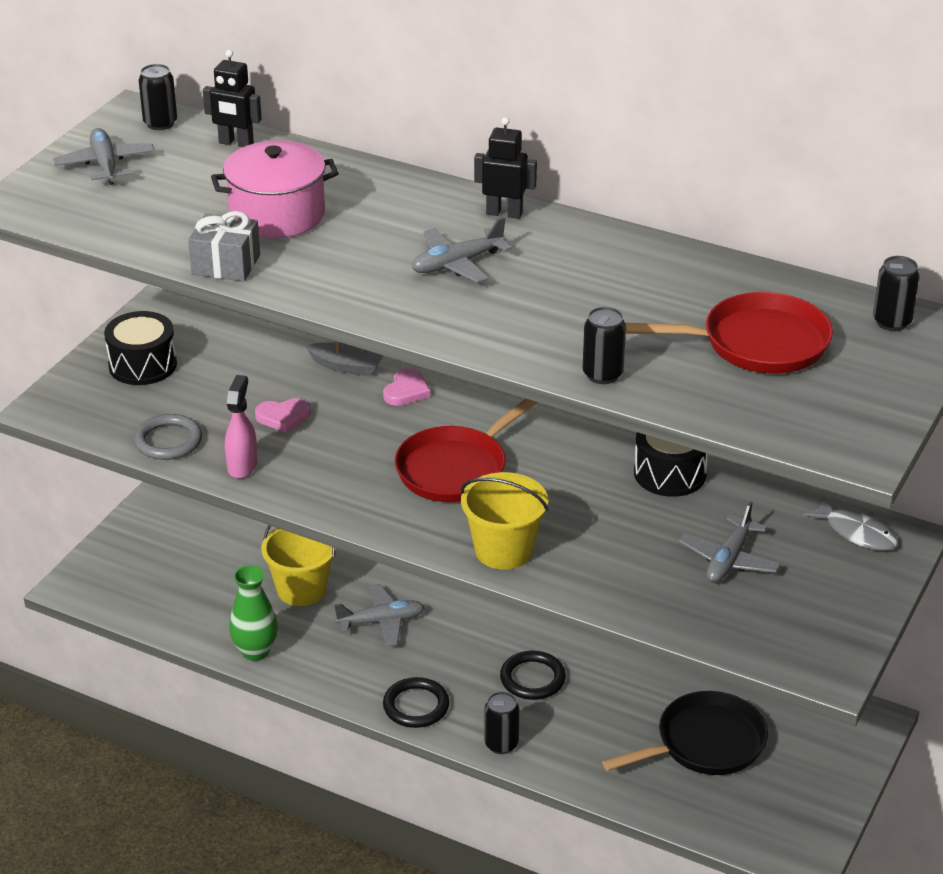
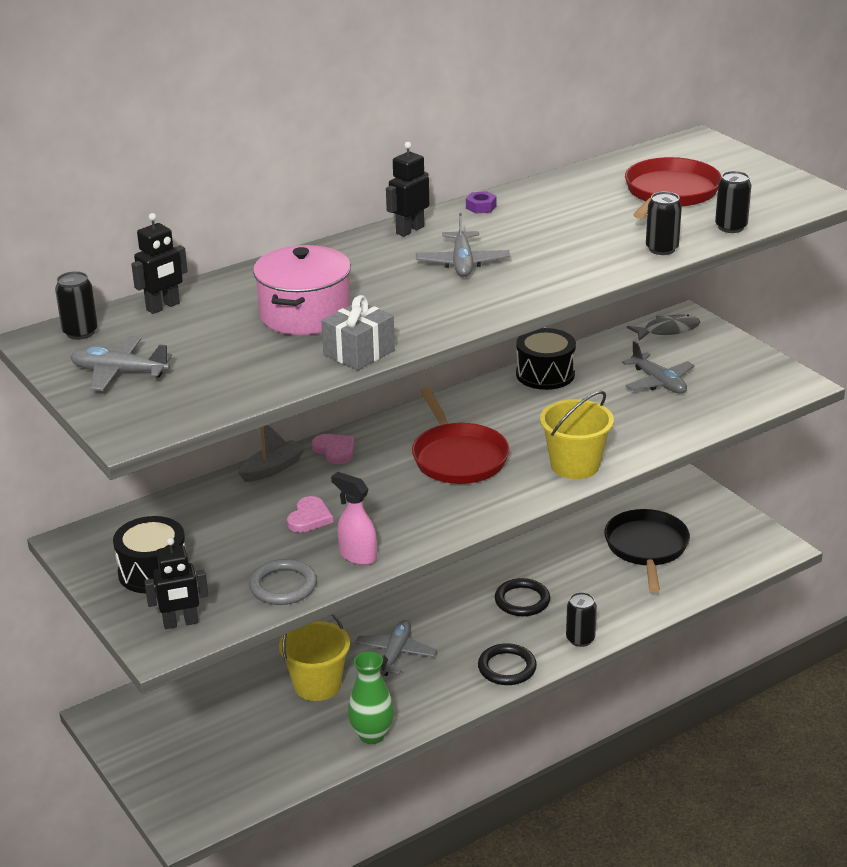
camera: 60 degrees left, 5 degrees down
(81, 407) = (180, 623): none -> black robot
(599, 237) = (481, 207): none -> purple nut
(892, 322) = (683, 150): black can -> black can (731, 227)

